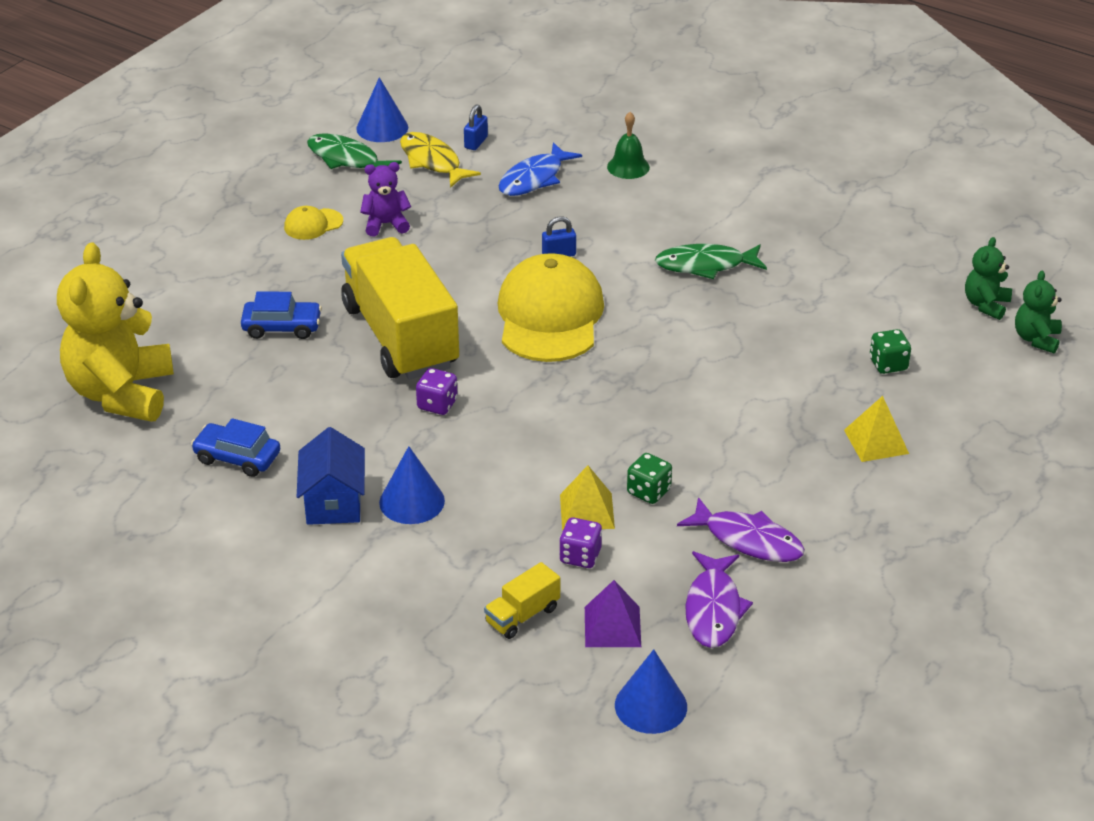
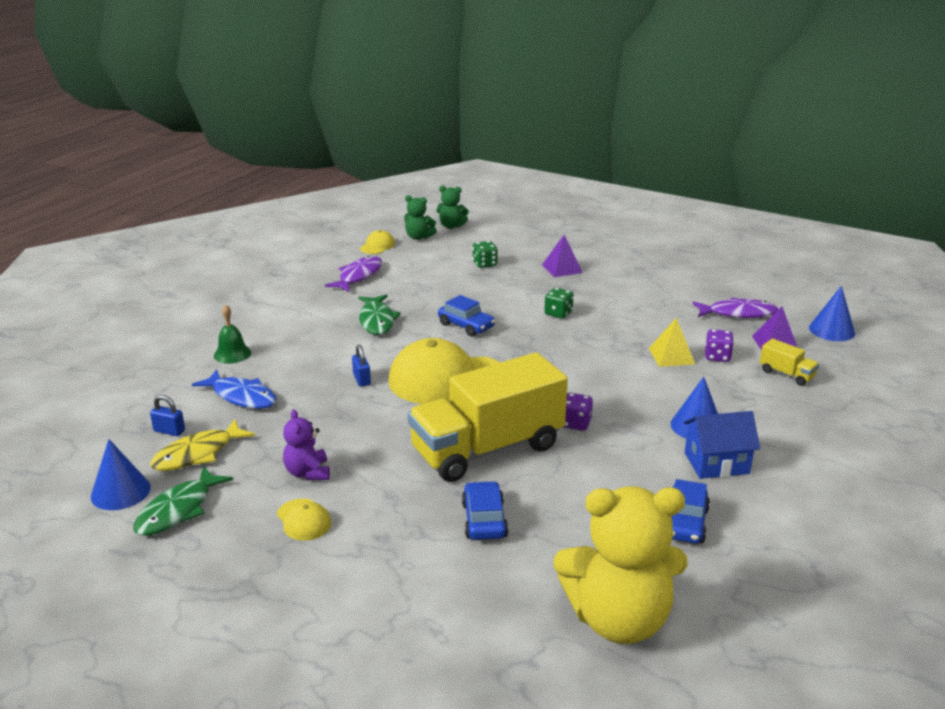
camera: 95 degrees left, 10 degrees down
(648, 491) = (641, 335): green dice -> green dice (558, 313)
(687, 337) = (466, 326): none -> blue car
(748, 540) = (671, 304): purple fish -> purple fish (358, 276)
(876, 441) = (562, 268): yellow pyramid -> purple pyramid
(947, 266) = (377, 246): none -> yellow cap

